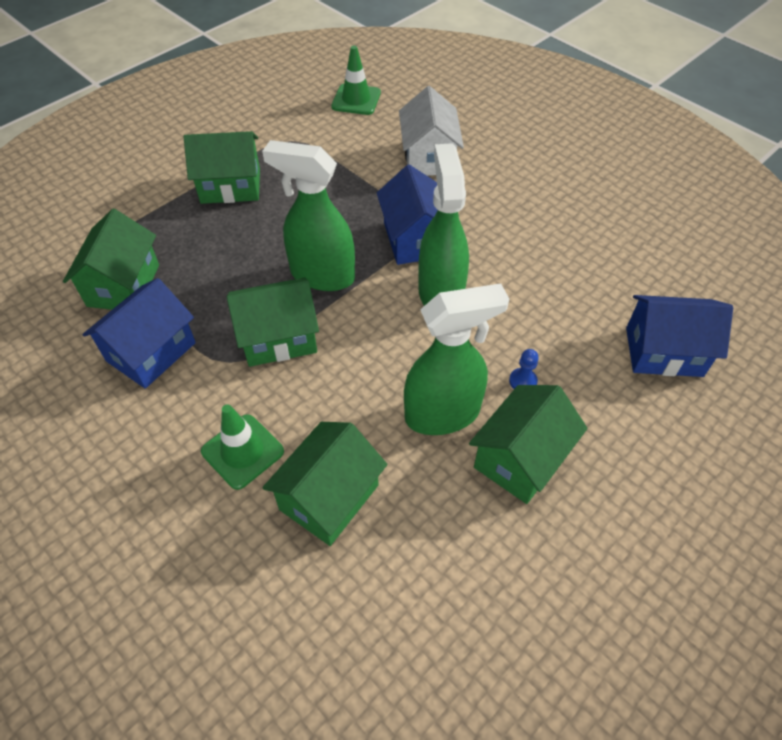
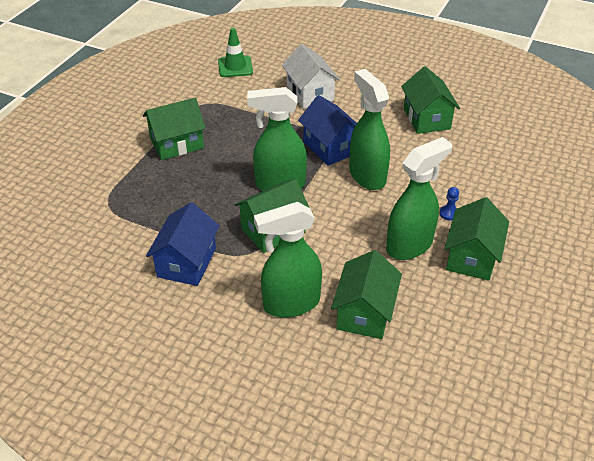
camera: 20 degrees left, 10 degrees down
(123, 285) = (137, 226): green house -> green house (426, 119)
(242, 451) = (291, 303): green traffic cone -> green spray bottle
(663, 352) = (525, 175): blue house -> none

